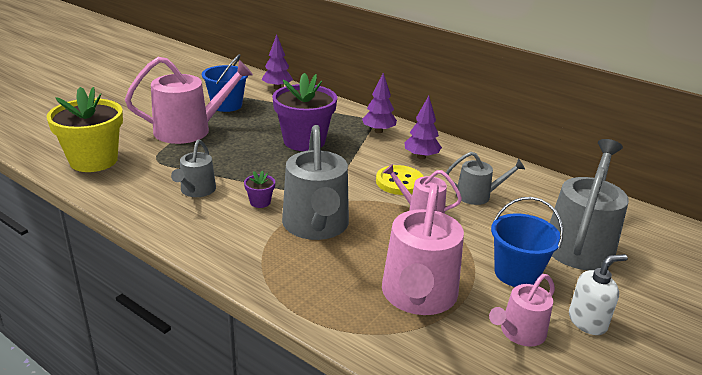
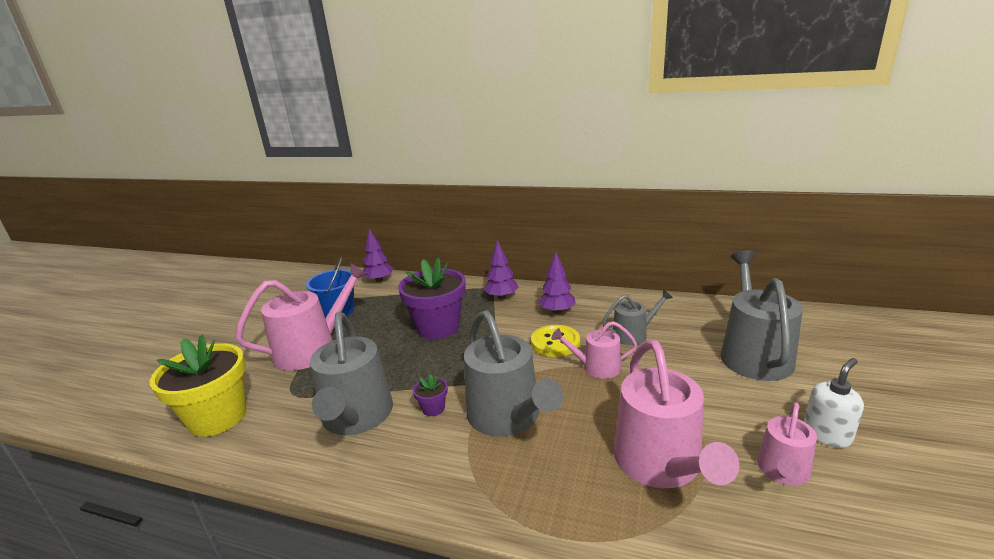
camera: 15 degrees left, 5 degrees down
(196, 190) = (356, 417): grey watering can -> grey watering can, size x1.82
(516, 273) = (727, 404): blue bucket -> none

